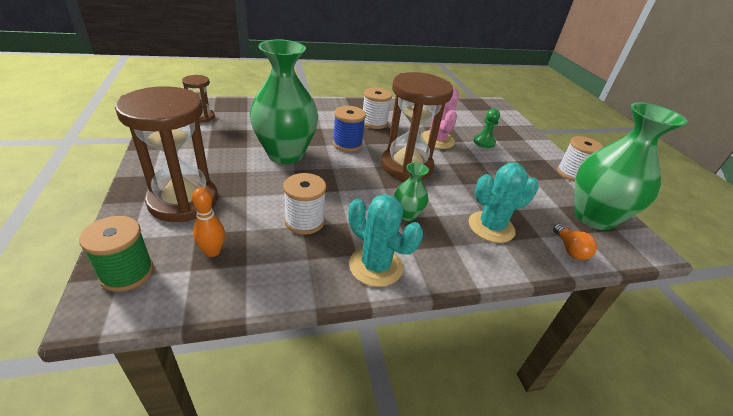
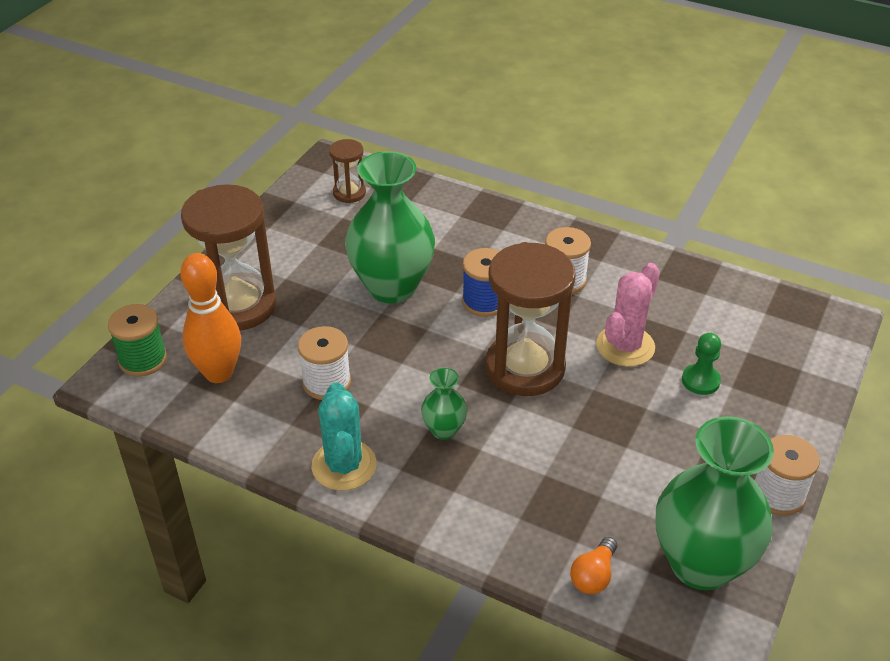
camera: 45 degrees right, 5 degrees up
(212, 251) = (219, 373): orange bowling pin -> orange bowling pin, size x1.80
(491, 227) = (528, 496): turquoise cactus -> none

